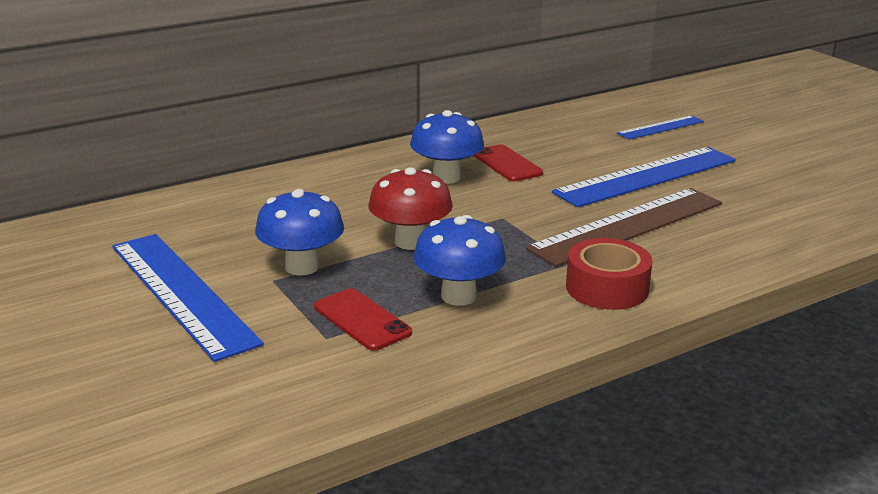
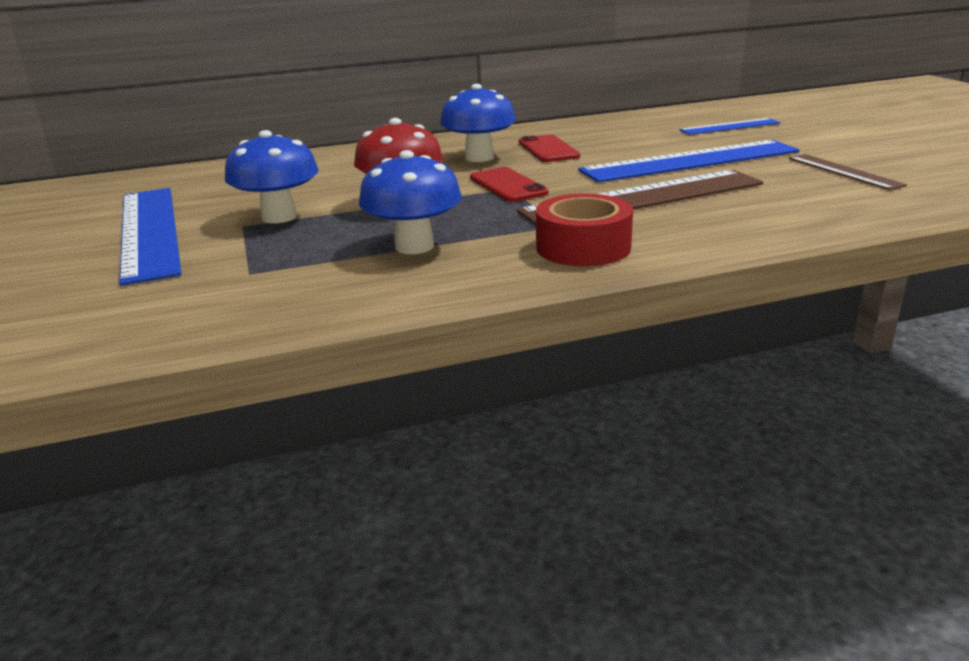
camera: 15 degrees right, 0 degrees up
(361, 320) = (297, 260): red phone -> red phone (507, 185)
(782, 186) = (844, 171): none -> brown ruler

